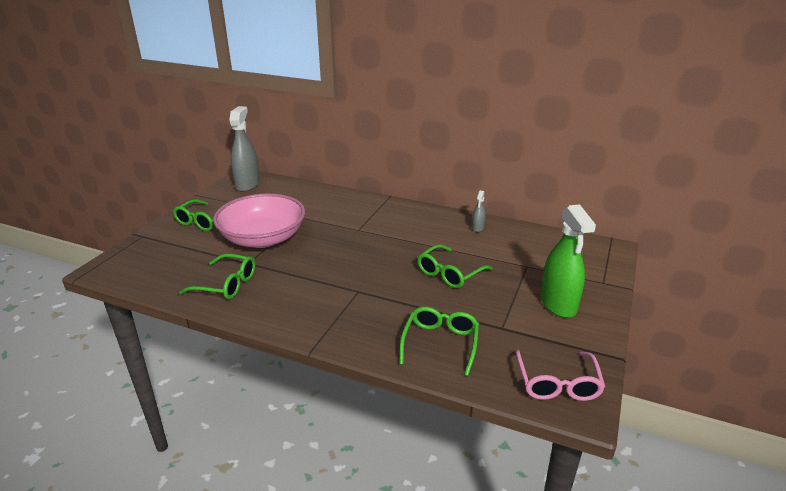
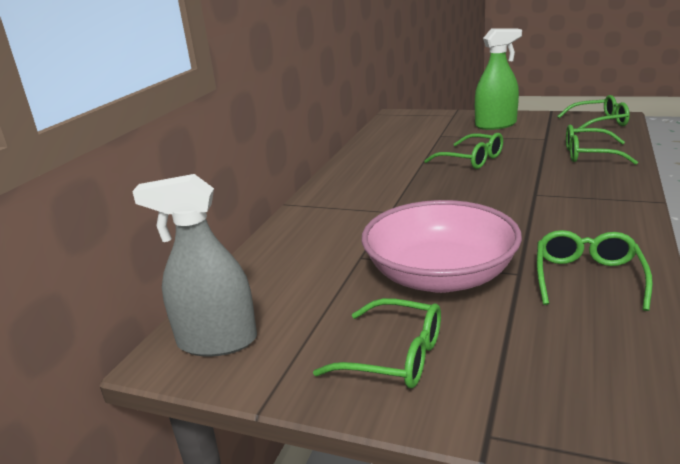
camera: 90 degrees left, 5 degrees down
(477, 228) = (370, 155): grey spray bottle -> none
(557, 383) = (599, 122): pink glasses -> green glasses

